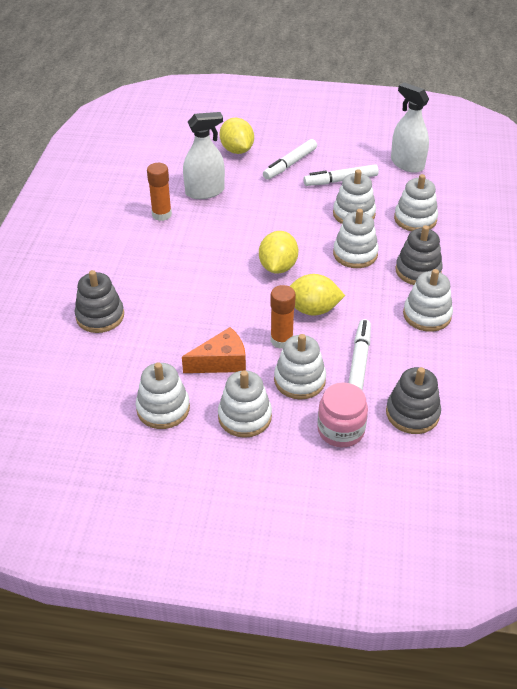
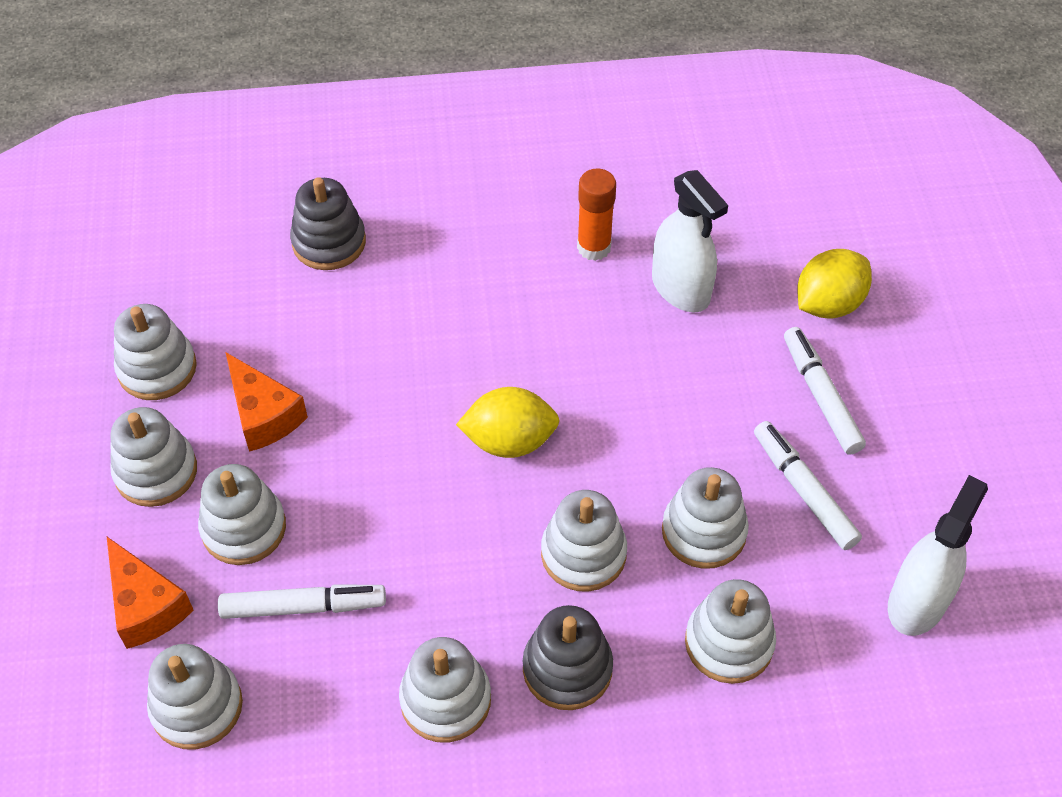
camera: 75 degrees right, 10 degrees up
(281, 340) = (328, 485): orange glue stick -> none
(290, 164) = (821, 396): white marker -> white marker turned 45 degrees clockwise
(313, 309) = (414, 515): yellow lemon -> none
(341, 430) = (146, 606): pink jar -> orange cheese
(412, 413) = (197, 706): grey stacking toy -> white stacking toy

